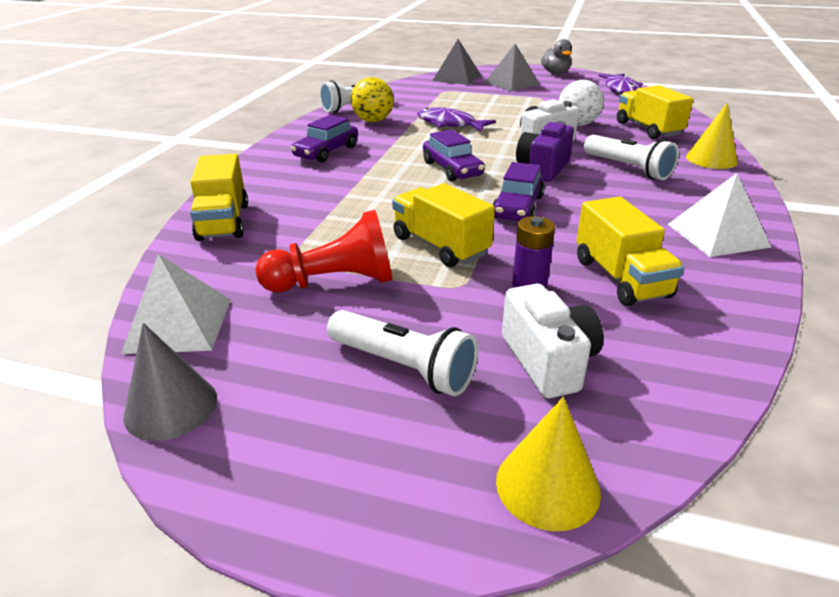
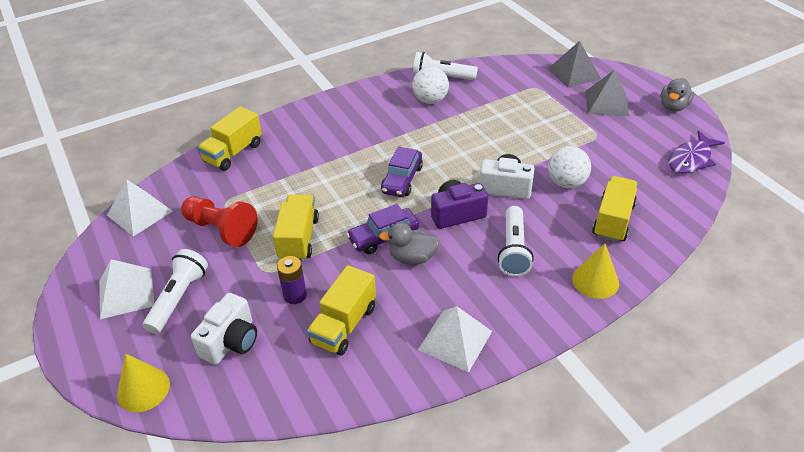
camera: 45 degrees right, 10 degrees up
(171, 407) = (91, 255): grey cone -> none
(314, 408) = (126, 293): none -> white pyramid
(326, 152) = (357, 119): purple car -> none
(373, 121) = (430, 100): yellow ball -> white ball
(403, 367) = (178, 298): white flashlight -> white flashlight turned 150 degrees counterclockwise
(449, 124) = (474, 131): purple fish -> none
(570, 207) = (412, 258): none -> grey duck

